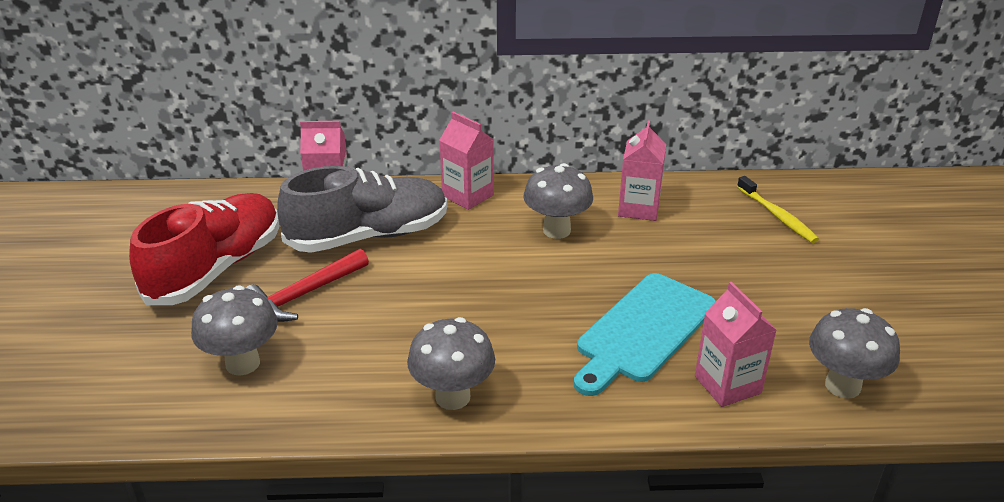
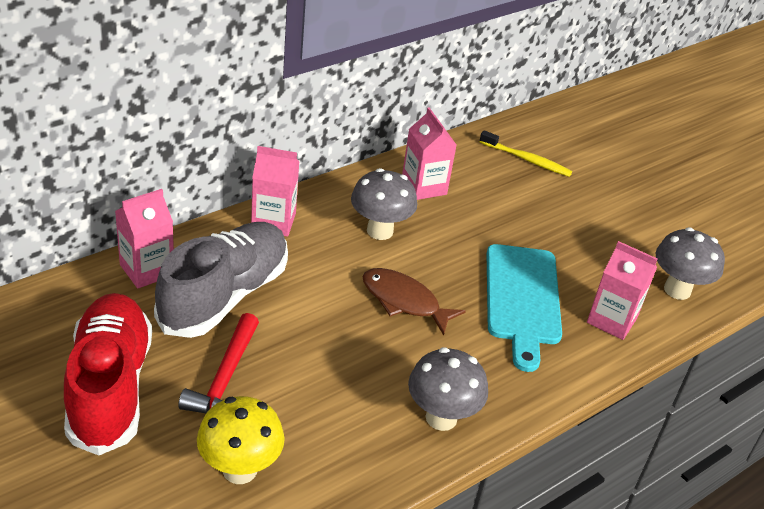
camera: 40 degrees left, 5 degrees up
(243, 363) = (240, 469): grey mushroom -> yellow mushroom
(519, 292) = (404, 301): none -> brown fish

